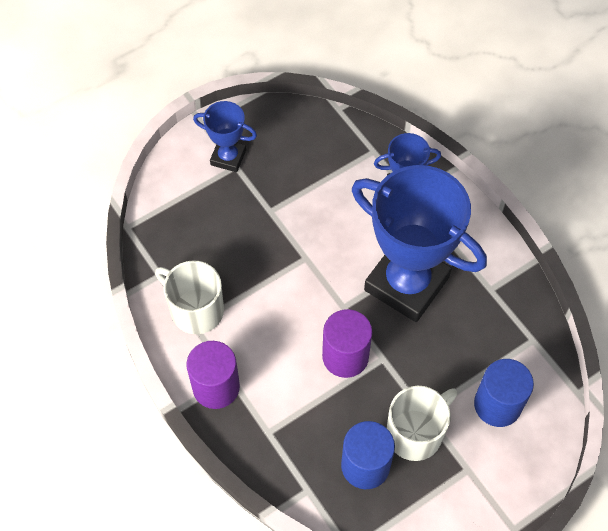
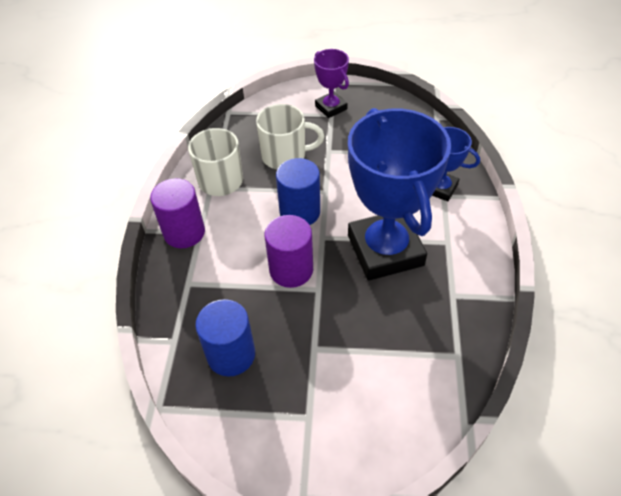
camera: 40 degrees right, 10 degrees down
(228, 157) = (331, 108): blue trophy -> purple trophy
(415, 433) = (292, 359): white mug -> white mug (285, 156)
(497, 405) = (380, 385): blue cylinder -> blue cylinder (300, 212)

